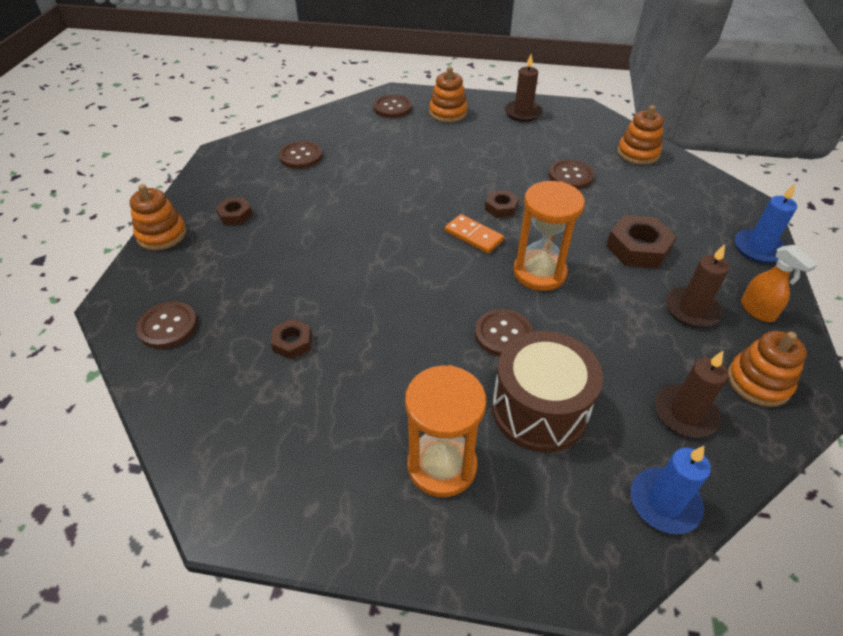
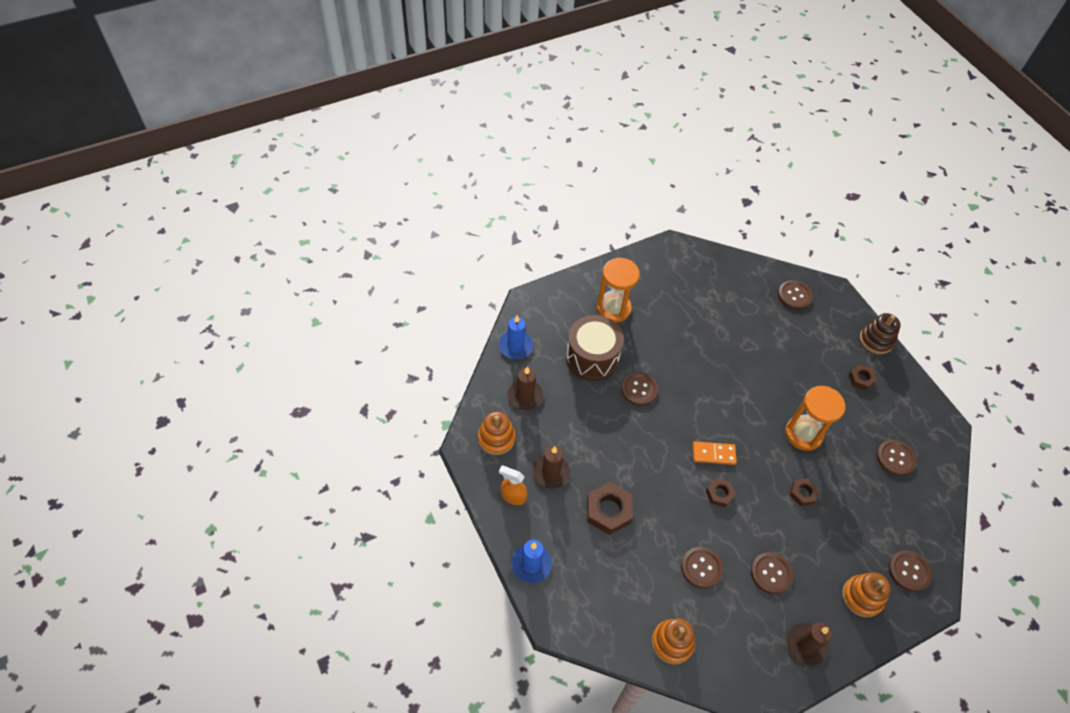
camera: 140 degrees right, 10 degrees up
(162, 234) = (876, 340): orange stacking toy -> brown stacking toy
(292, 342) = (731, 322): brown nut -> brown nut (802, 493)
(508, 149) = (771, 573): none -> brown button
(539, 272) = (652, 447): orange hourglass -> orange hourglass (803, 434)

